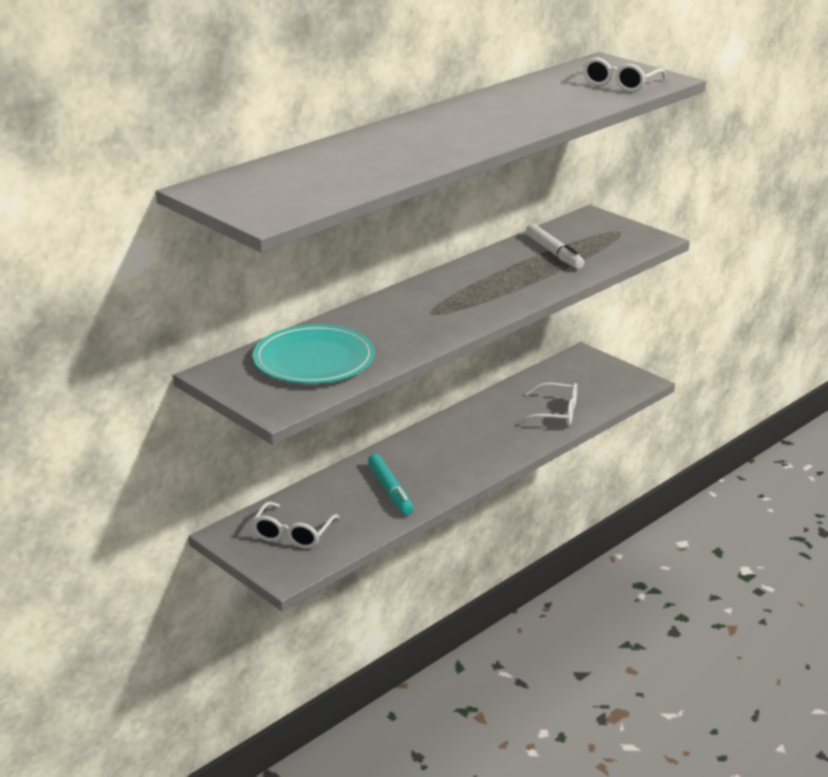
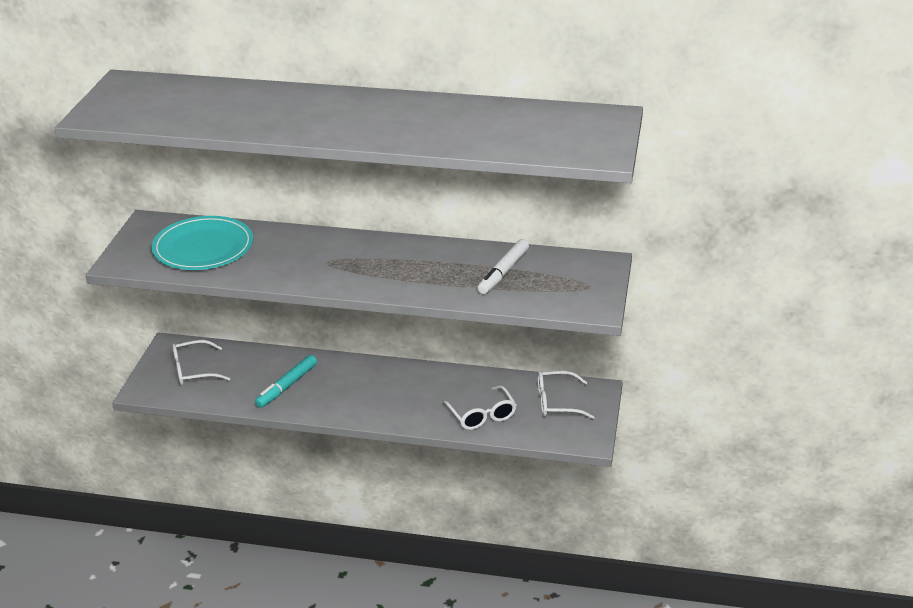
camera: 55 degrees right, 5 degrees up
(620, 84) = (559, 140): white glasses -> white glasses (556, 402)

